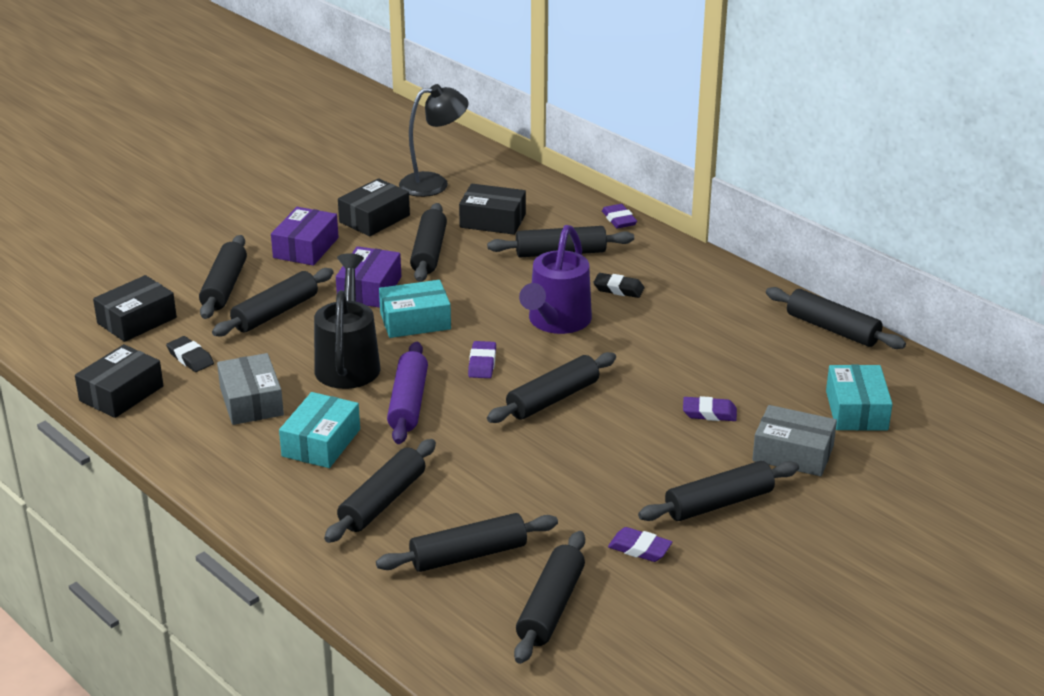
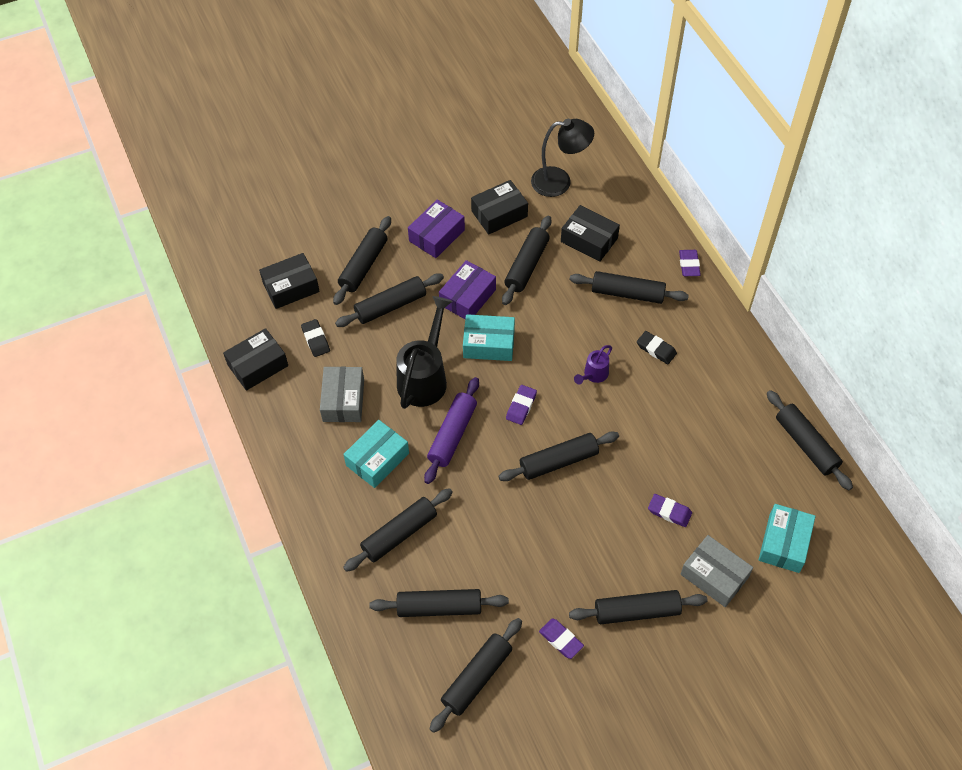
camera: 20 degrees right, 25 degrees up
(556, 322) = (594, 375): purple watering can -> purple watering can, size x0.49

